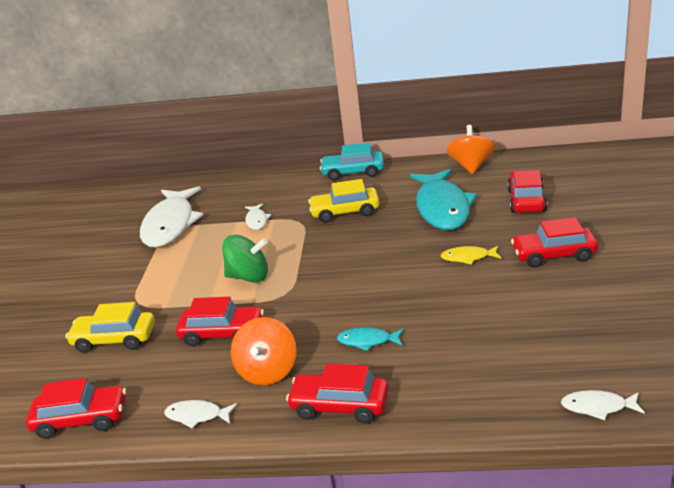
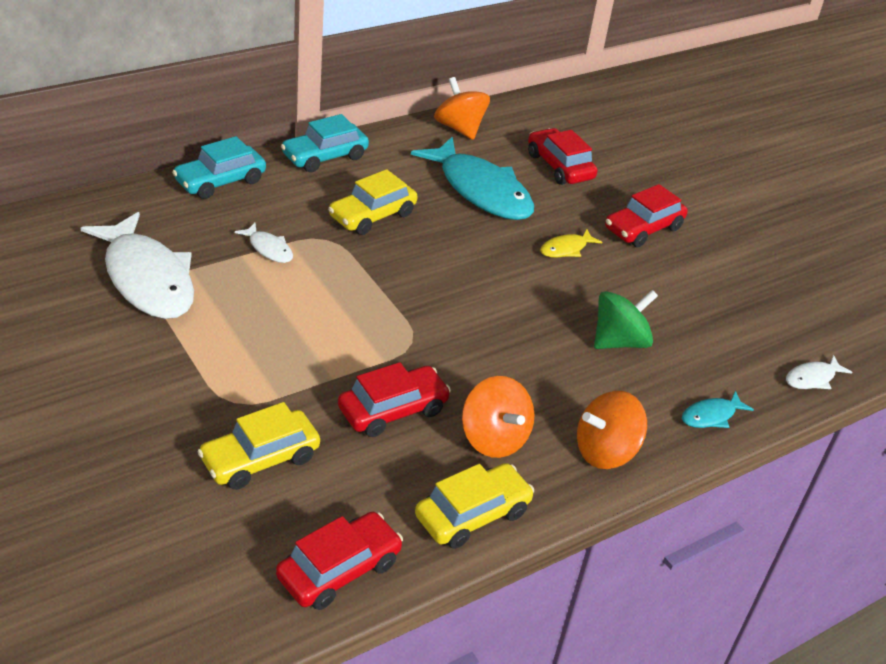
camera: 45 degrees left, 10 degrees up
(197, 416) = (472, 514): white fish -> yellow car
(249, 277) = (344, 329): green spinning top -> green spinning top (619, 341)
(271, 178) = (220, 181): none -> turquoise car
(339, 406) = (605, 451): red car -> orange spinning top
(367, 341) = (561, 372): turquoise fish -> turquoise fish (711, 416)

